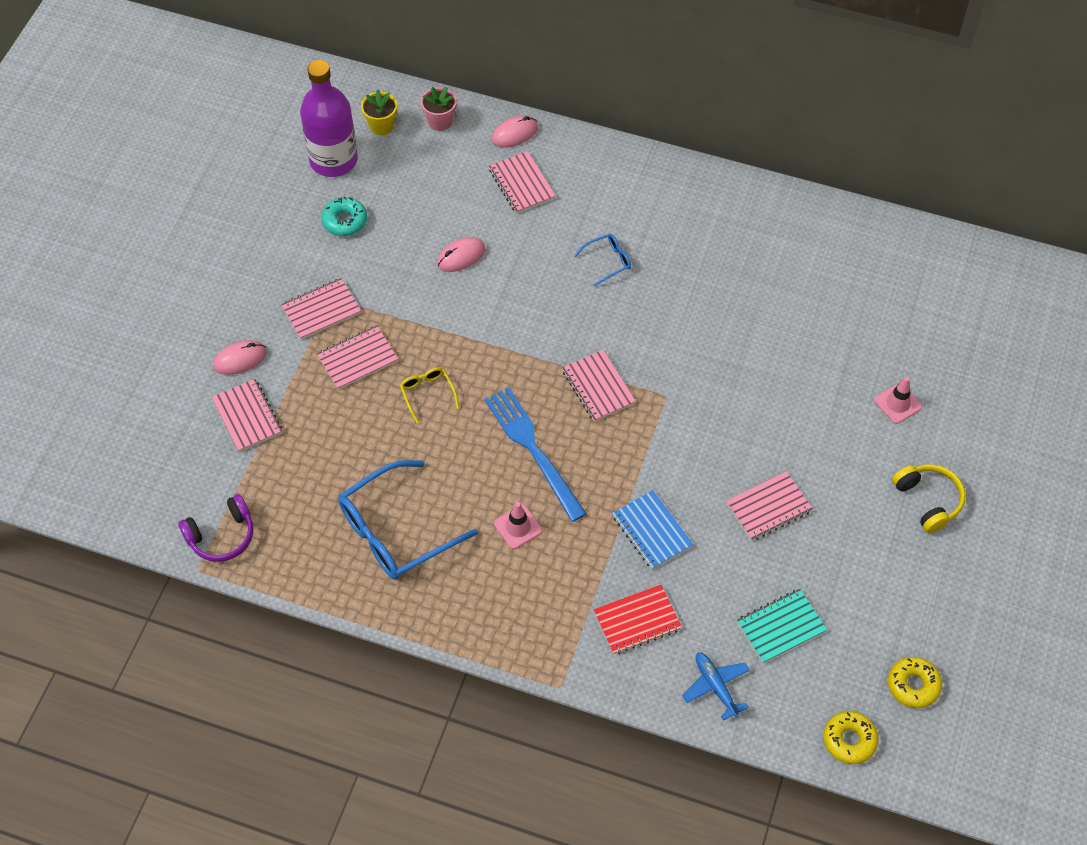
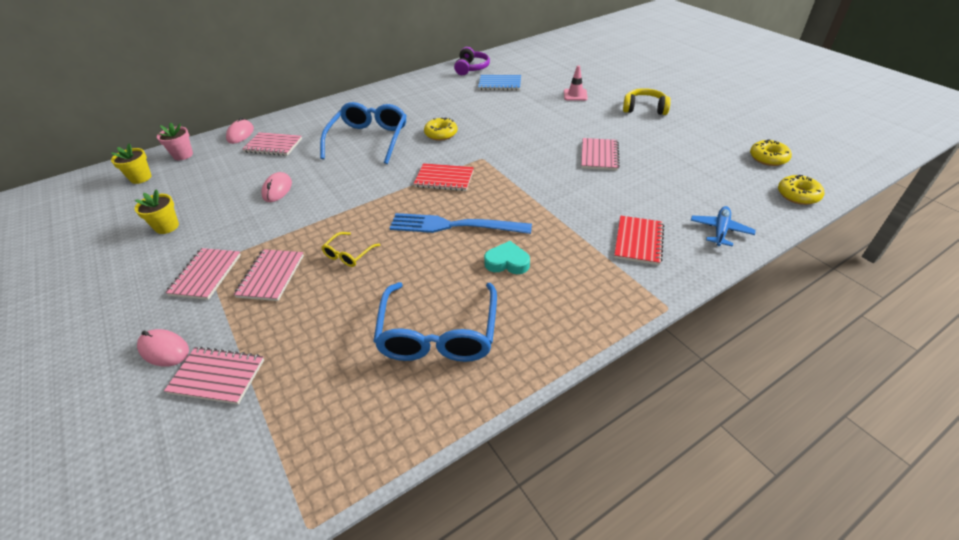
camera: 50 degrees left, 15 degrees down
(221, 536) = (298, 477): purple headphones -> purple headphones (471, 68)
(240, 359) = (164, 349): pink mouse -> pink mouse turned 75 degrees counterclockwise
(333, 160) = (120, 209): purple bottle -> none
(345, 221) = (167, 226): turquoise donut -> yellow flower pot
(427, 394) = (348, 254): yellow glasses -> yellow glasses turned 75 degrees counterclockwise
(518, 527) = (507, 262): pink traffic cone -> turquoise heart
(598, 387) = (444, 179): pink notebook -> red notebook
(607, 261) = (368, 140): blue glasses -> blue glasses, size x2.16
(652, 531) = (572, 204): blue notebook -> blue notebook (500, 84)
(679, 322) = (441, 134): none -> yellow donut
(715, 686) = (720, 230): blue plane -> blue plane turned 105 degrees clockwise
(781, 627) = (691, 185): turquoise notebook -> none

